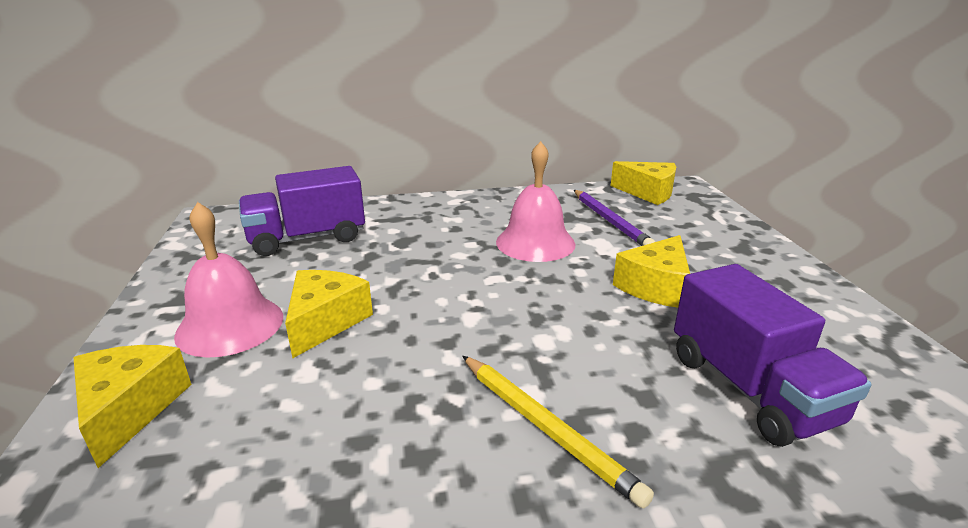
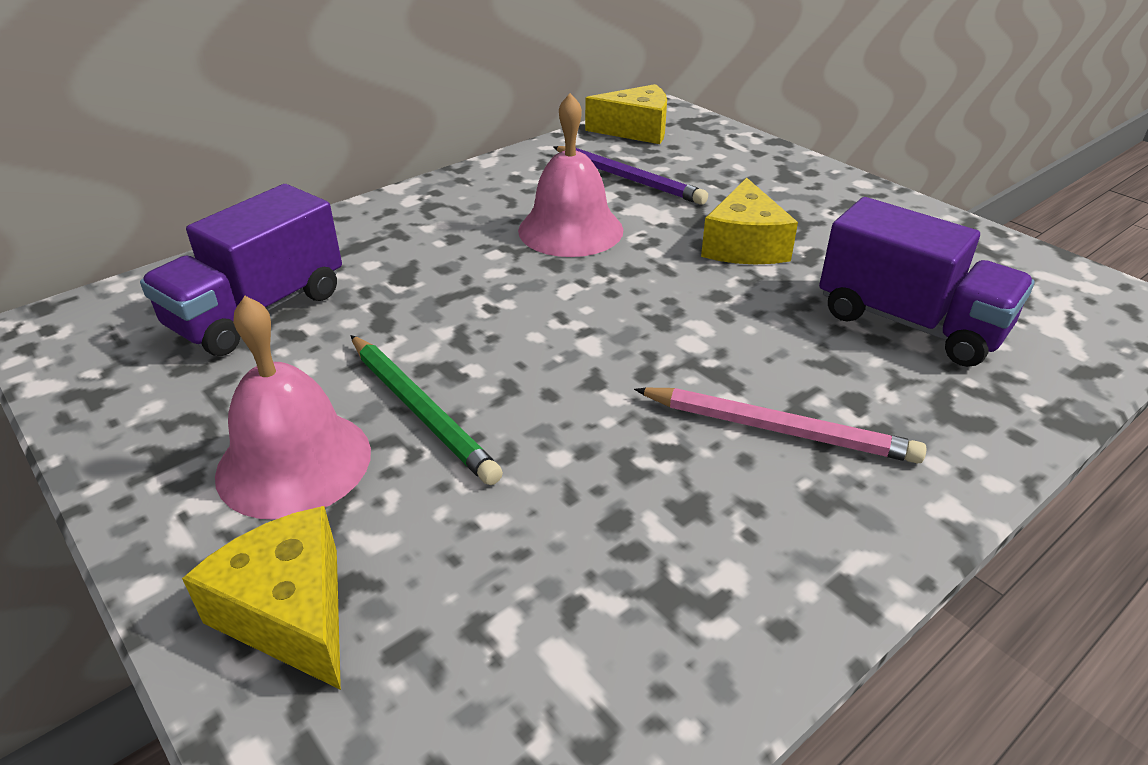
camera: 30 degrees left, 10 degrees up
(325, 321) = (421, 411): yellow cheese -> green pencil
(546, 428) = (779, 429): yellow pencil -> pink pencil

